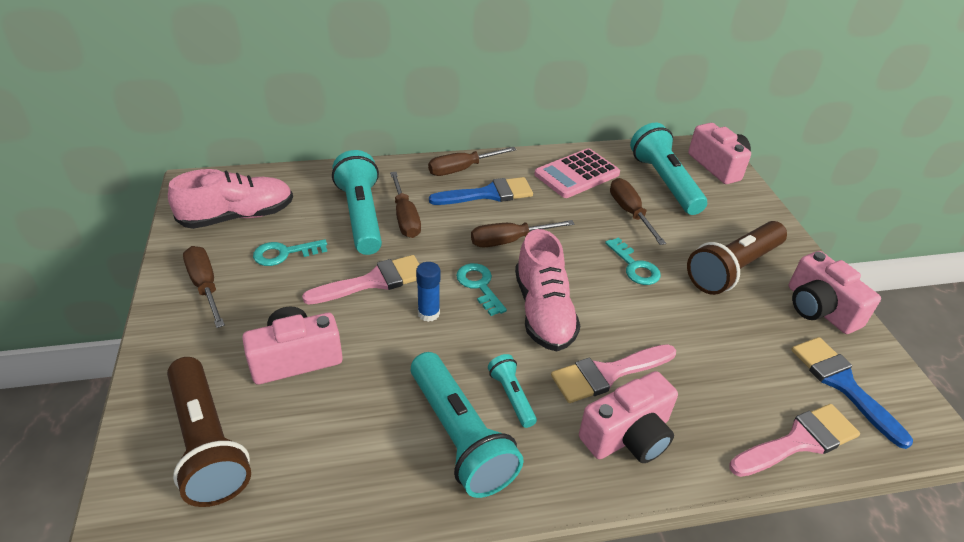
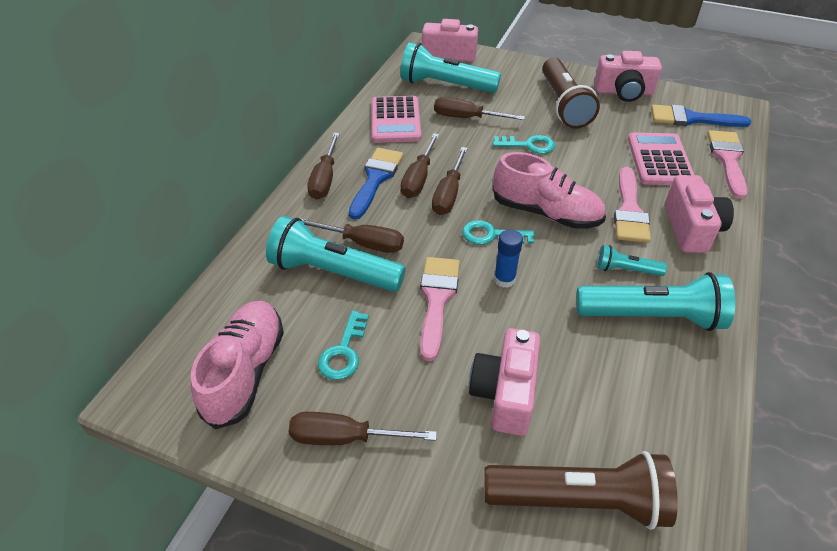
camera: 55 degrees left, 5 degrees up
(512, 216) = (418, 178): none -> brown screwdriver
(724, 375) = (659, 160): none -> pink calculator

